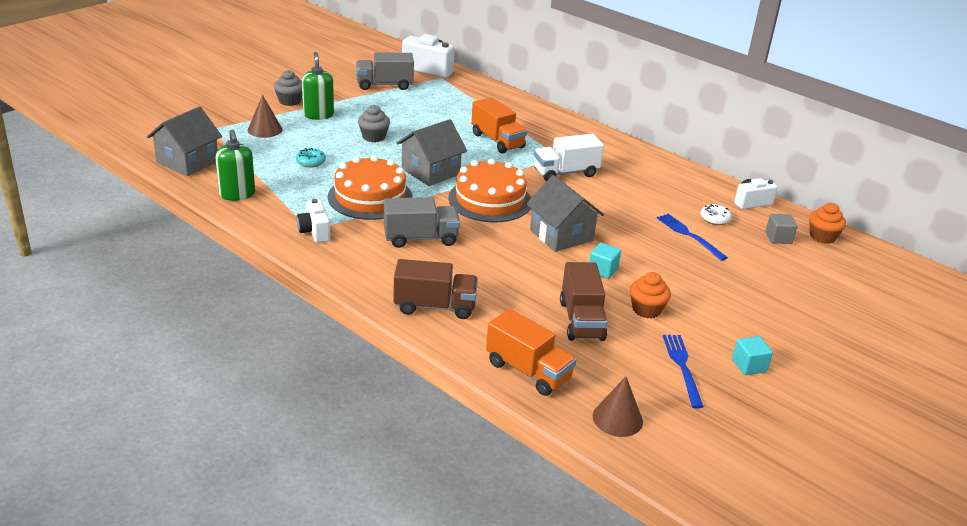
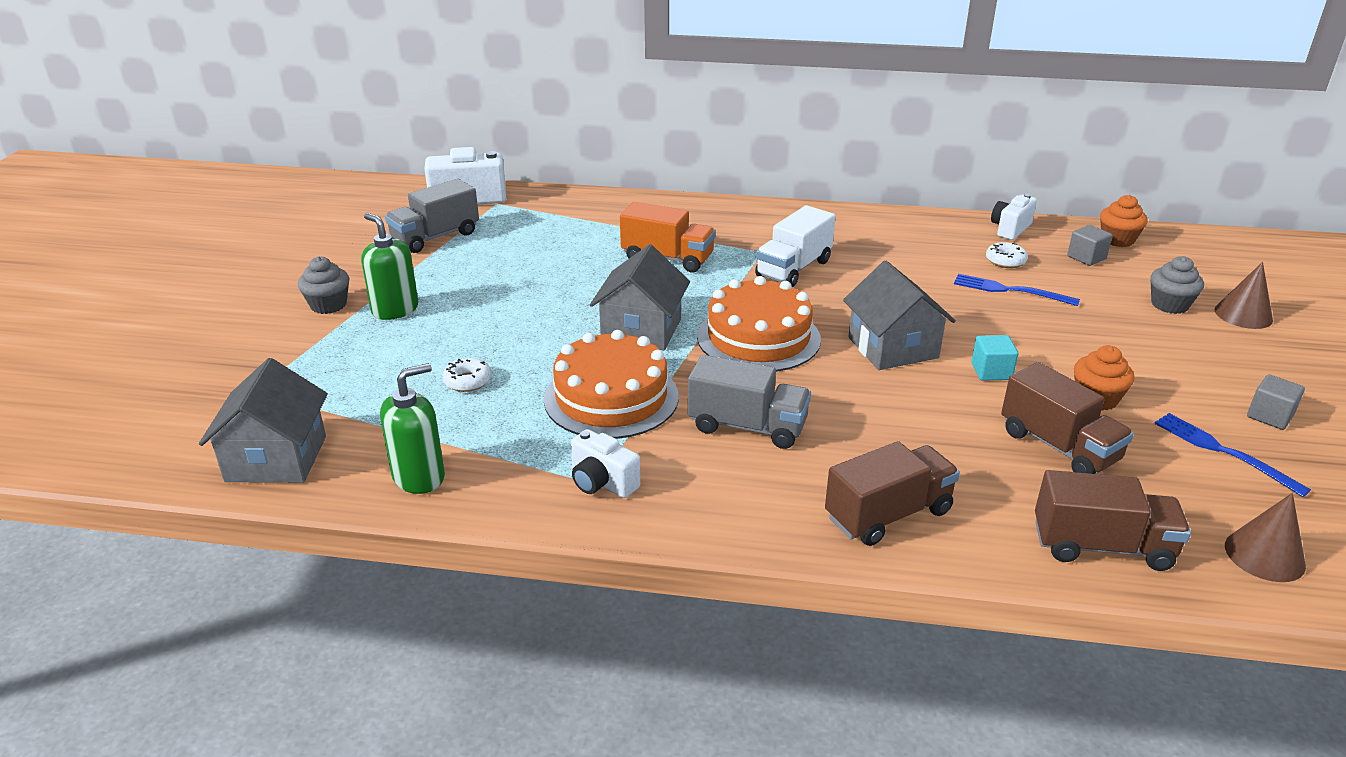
camera: 30 degrees left, 0 degrees up
(237, 194) = (419, 477): green soap dispenser -> green soap dispenser turned 75 degrees counterclockwise
(265, 129) = (341, 360): brown cone -> brown cone (1243, 314)
(311, 162) = (468, 381): turquoise donut -> white donut
(373, 137) = (510, 312): grey cupcake -> grey cupcake (1169, 305)
(420, 238) = (747, 426): grey truck -> grey truck turned 60 degrees clockwise
(528, 371) = (1102, 546): orange truck -> brown truck
(561, 235) = (893, 348): grey house -> grey house turned 45 degrees clockwise
(749, 365) = (1269, 416): turquoise cube -> grey cube

